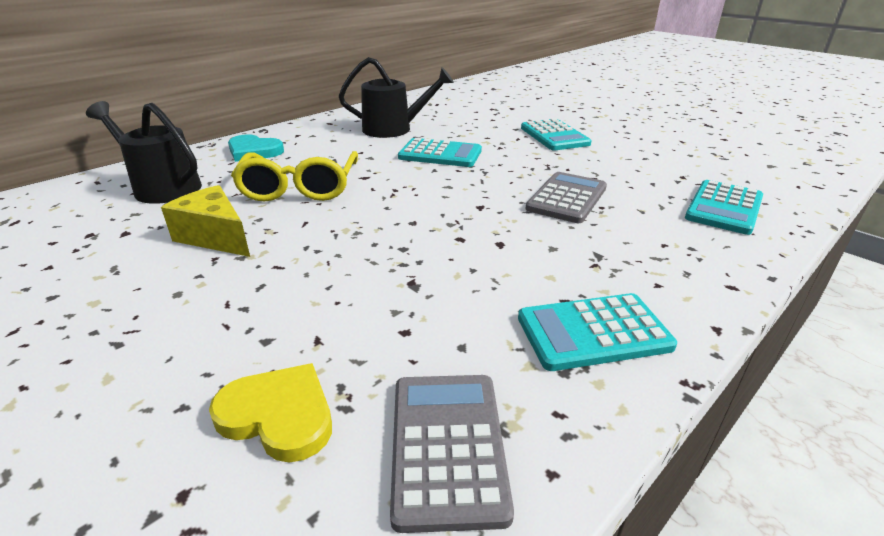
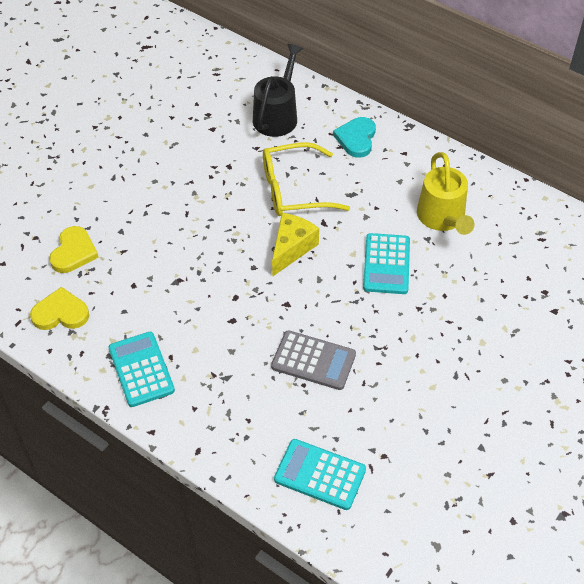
camera: 80 degrees right, 20 degrees up
(215, 237) = (214, 172): yellow cheese -> yellow cheese (291, 248)
(393, 129) = (442, 218): black watering can -> yellow watering can
(447, 446) = (60, 313): grey calculator -> yellow heart
(554, 136) = (466, 353): turquoise calculator -> none

